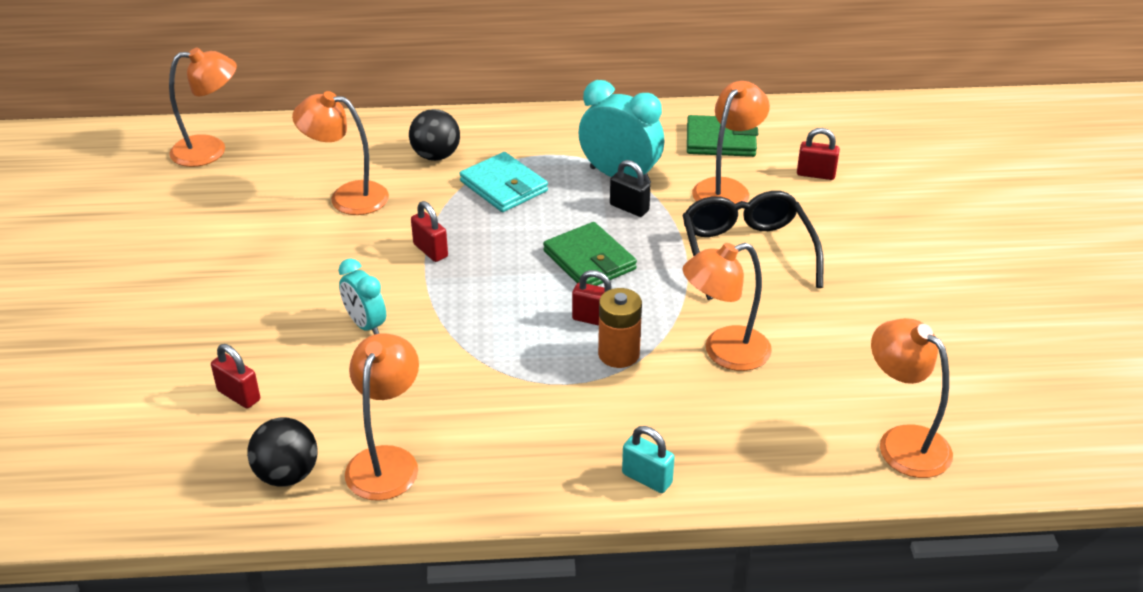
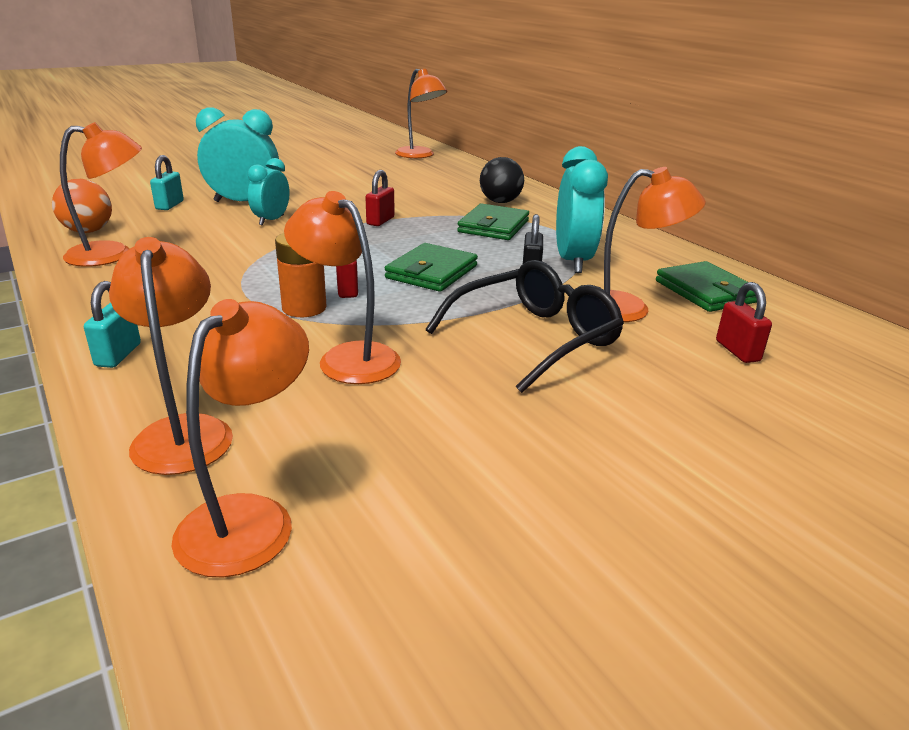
camera: 60 degrees right, 10 degrees down
(239, 395) = (170, 205): red padlock -> turquoise padlock
(280, 333) = (244, 202): none -> turquoise clock
(287, 475) = (88, 231): black ball -> orange ball
(347, 196) = (415, 190): orange lamp -> orange lamp (183, 432)
(503, 186) = (493, 226): turquoise wallet -> green wallet

